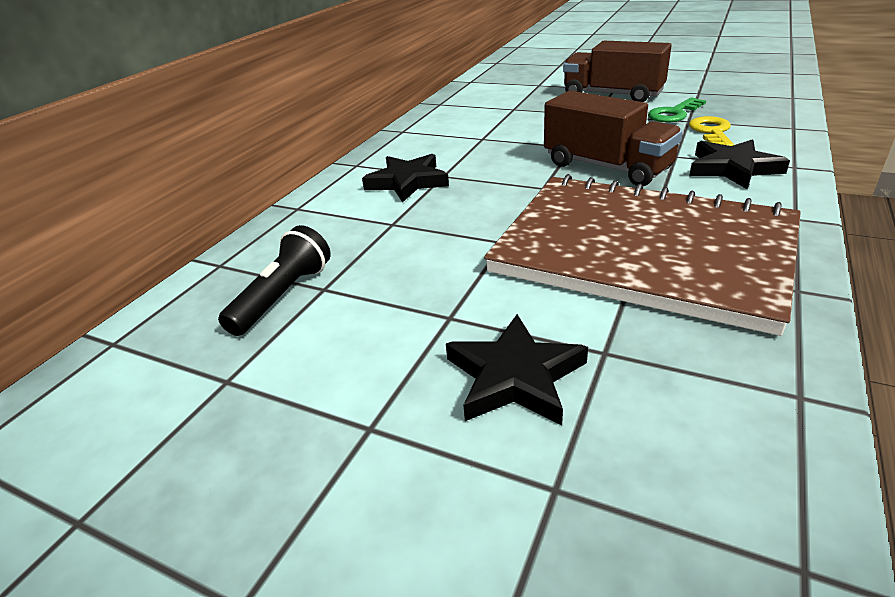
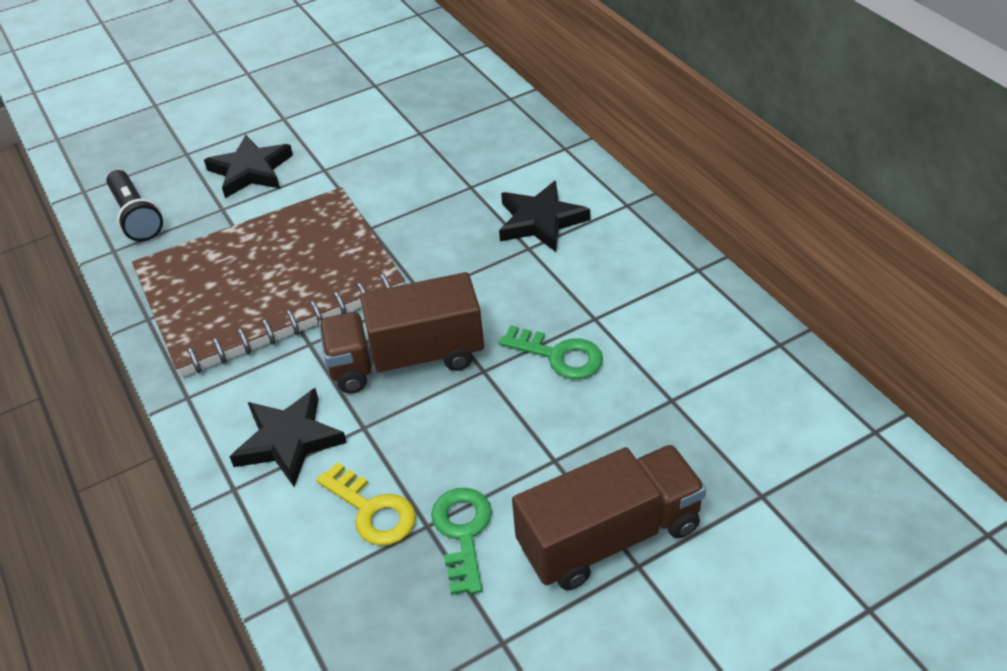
camera: 125 degrees right, 10 degrees up
(283, 296) = (432, 115): black flashlight -> black flashlight (136, 217)
(527, 135) = (559, 356): none -> green key

